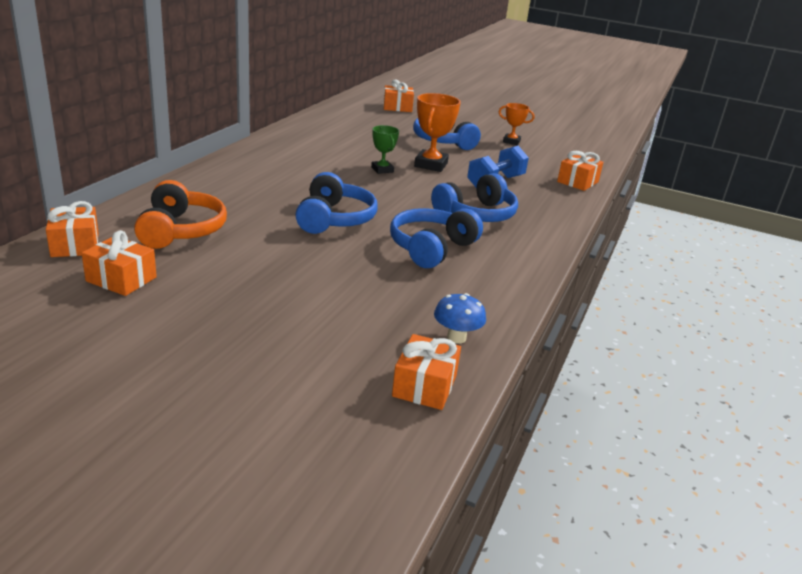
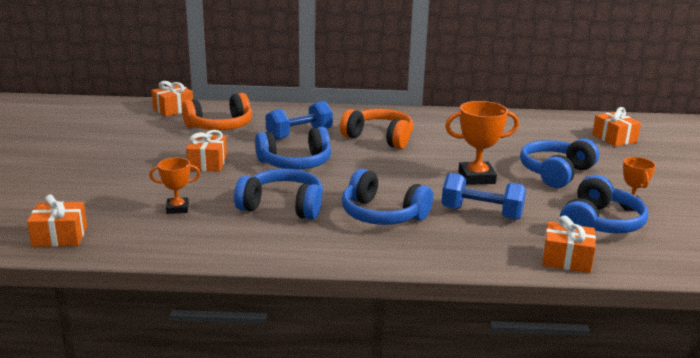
camera: 70 degrees right, 5 degrees down
(121, 279) = (140, 129): orange gift -> orange gift (207, 163)
(260, 199) = (299, 135): none -> blue dumbbell
(310, 171) = (379, 138): none -> orange headphones
(382, 170) = (427, 161): green trophy -> none
(398, 300) = (177, 208): none -> orange trophy
(456, 337) = (134, 238): blue mushroom -> none
(531, 157) = (599, 223): none -> blue headphones

